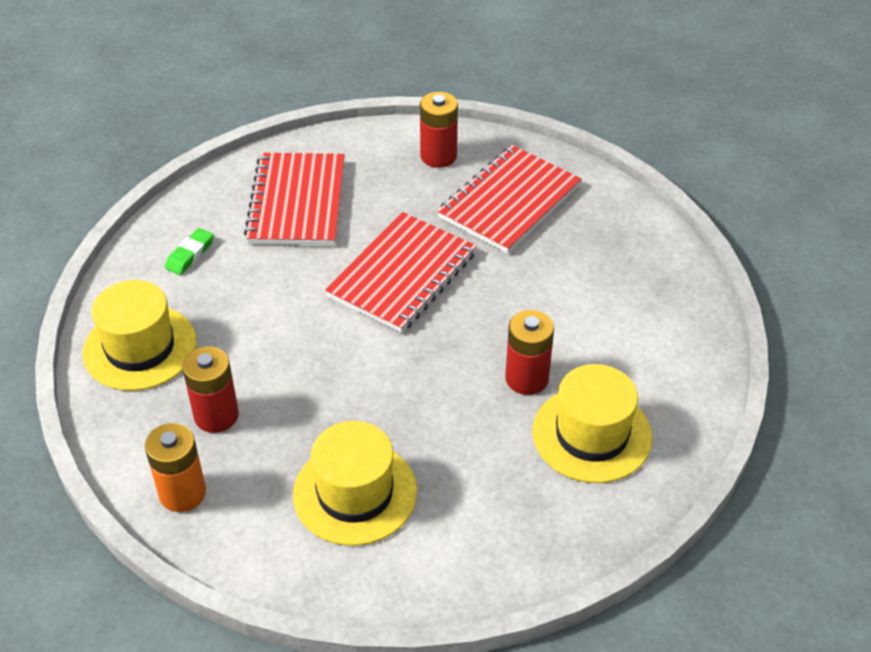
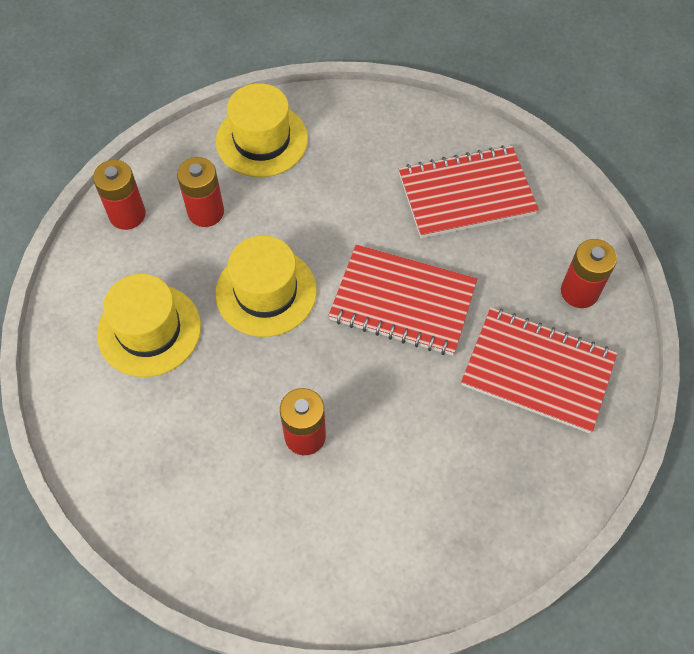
camera: 75 degrees right, 15 degrees up
(182, 493) = (127, 215): orange battery -> red battery
(190, 254) = (373, 138): green eraser -> none
(592, 434) = (252, 506): yellow hat -> yellow hat (266, 292)

